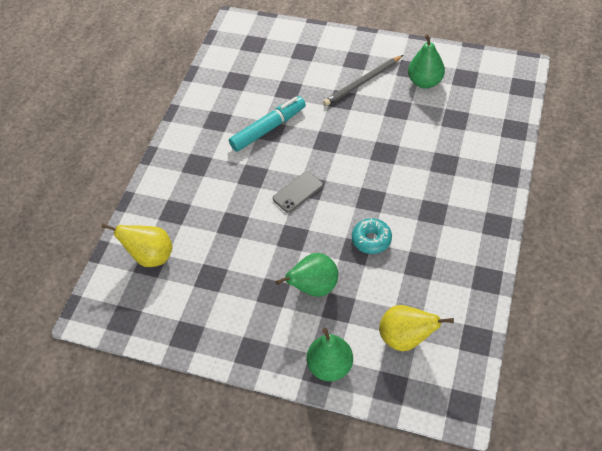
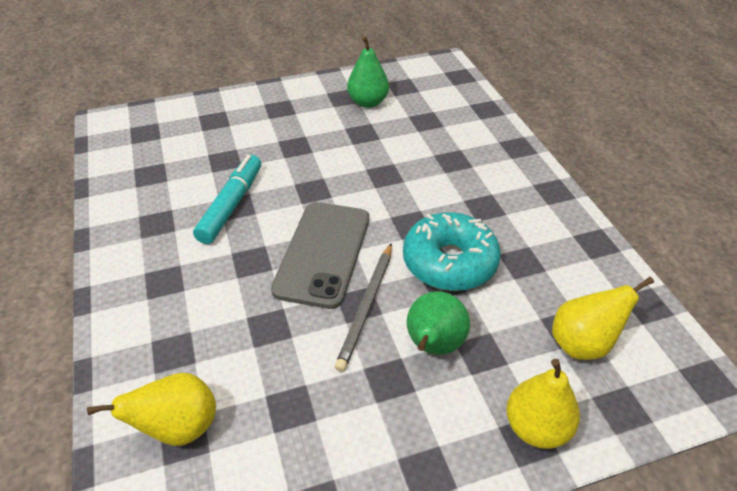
camera: 40 degrees left, 10 degrees down
(298, 192) = (323, 253): grey phone -> grey phone, size x1.95
(330, 366) = (536, 427): green pear -> yellow pear
(362, 82) = (304, 124): grey pencil -> grey pencil (366, 307)
(371, 239) = (449, 262): turquoise donut -> turquoise donut, size x1.80

